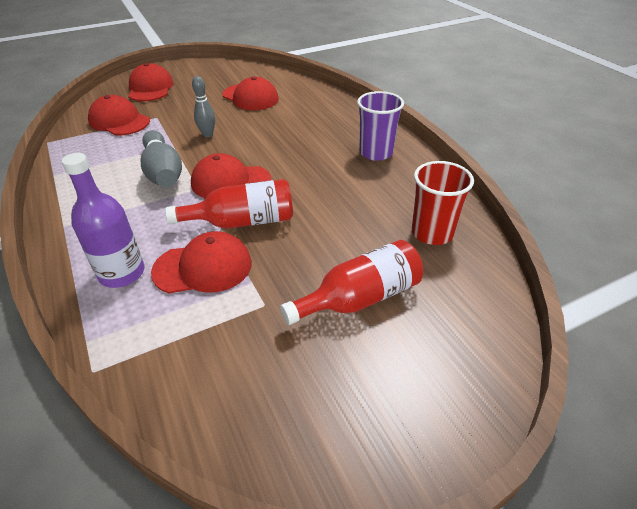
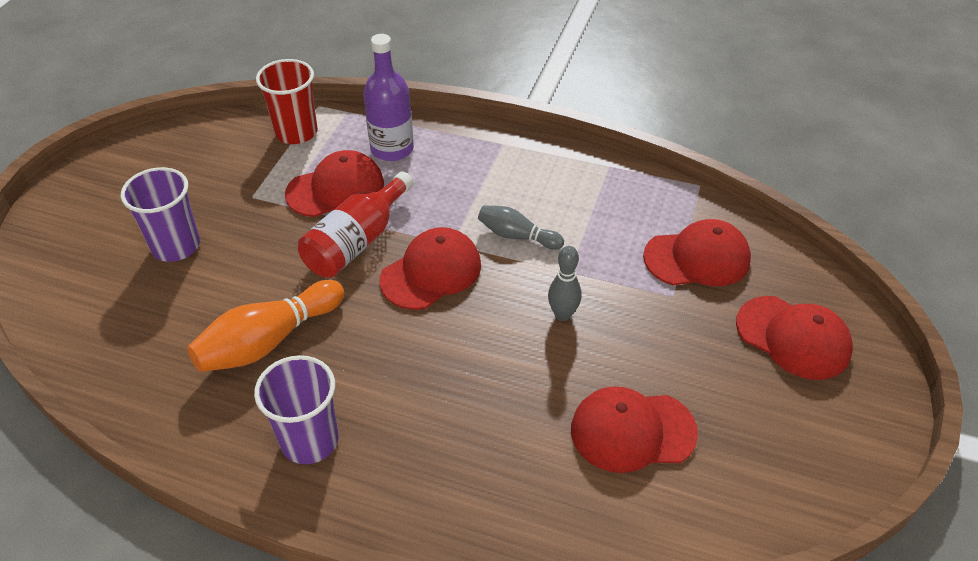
camera: 135 degrees right, 5 degrees up
(163, 172) = (517, 236): grey bowling pin -> grey bowling pin, size x0.60
(203, 267) = (335, 189): red cap -> red cap turned 150 degrees counterclockwise
(355, 199) = (268, 341): none -> orange bowling pin
(360, 298) = (176, 246): red bottle -> purple cup
(432, 233) = (147, 353): red cup -> red cup (296, 132)

